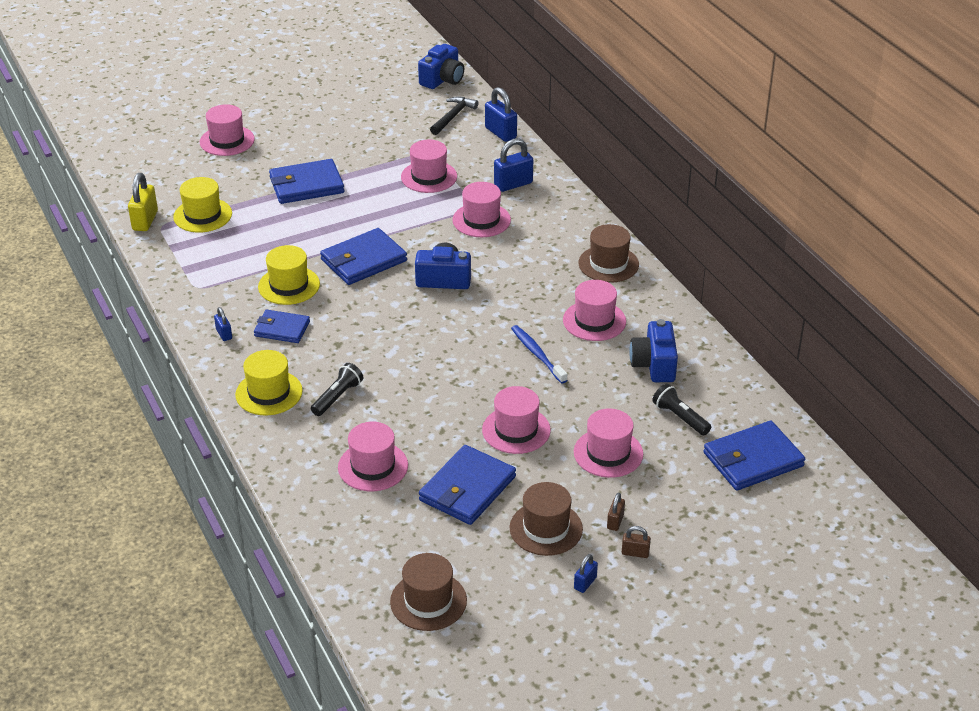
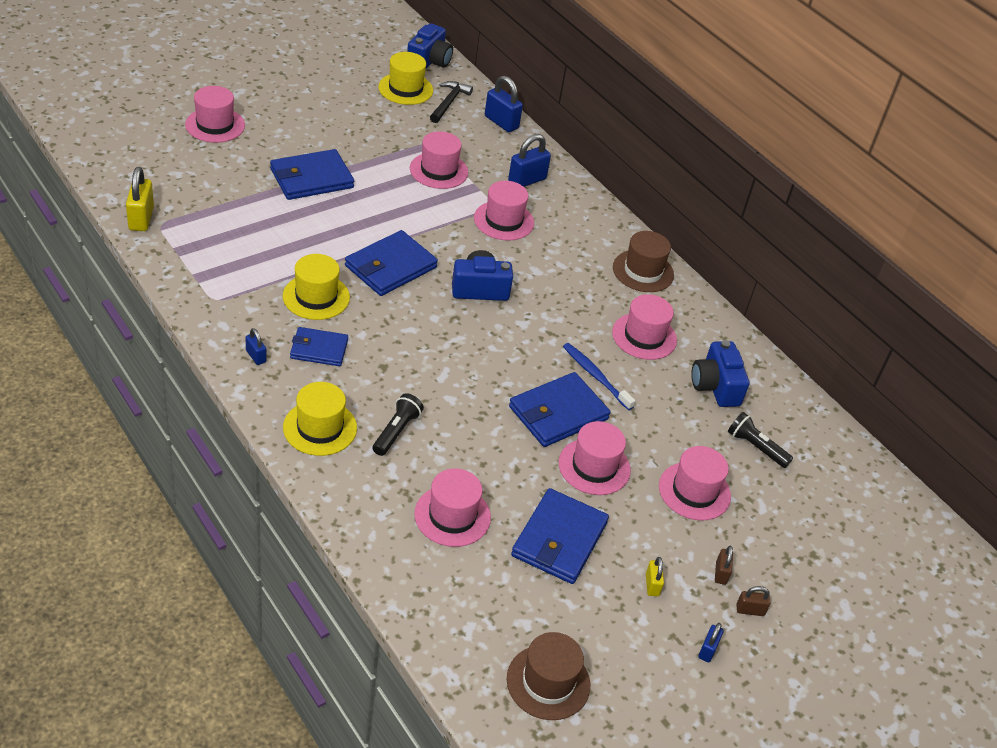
camera: 15 degrees left, 5 degrees up
(202, 215) = (205, 212): yellow hat -> yellow hat (405, 89)
(546, 528) = (652, 585): brown hat -> yellow padlock
(753, 459) = (838, 494): blue wallet -> blue wallet (558, 413)

